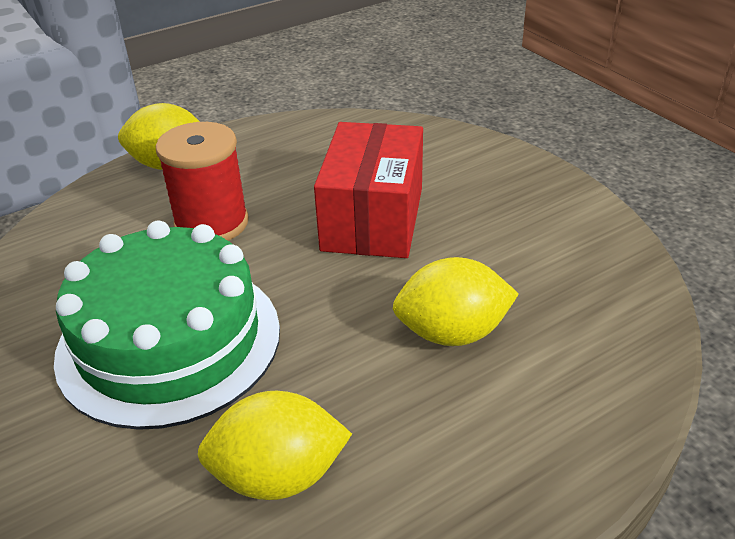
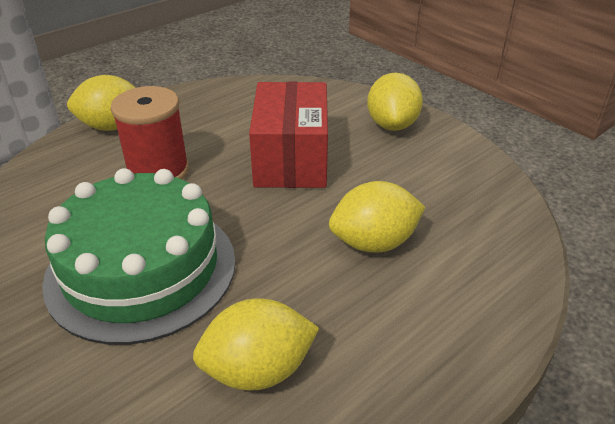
camera: 10 degrees left, 0 degrees up
(509, 183) = (392, 125): none -> yellow lemon

